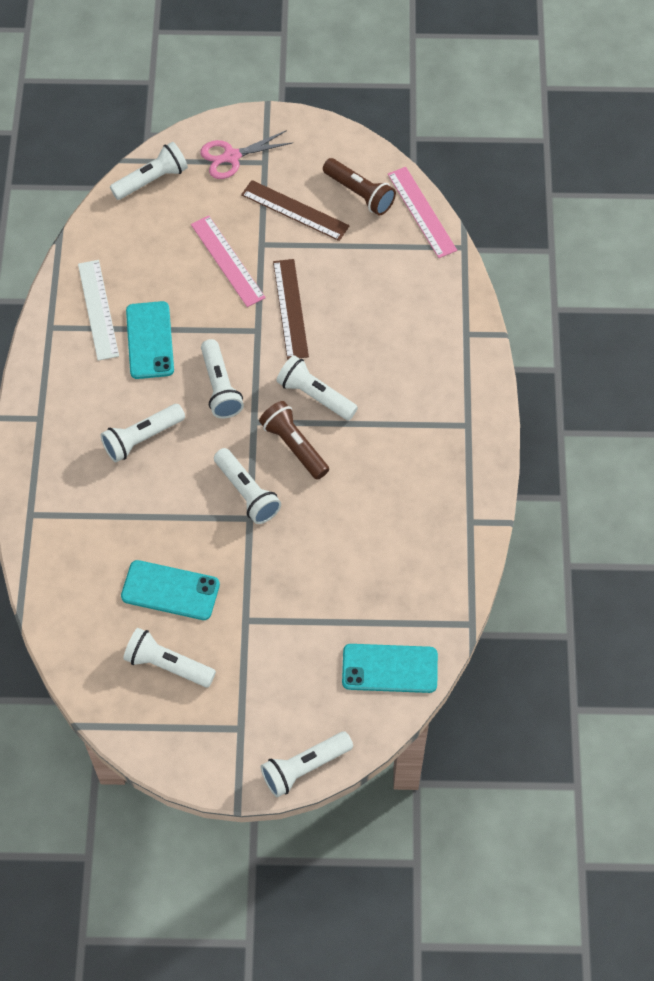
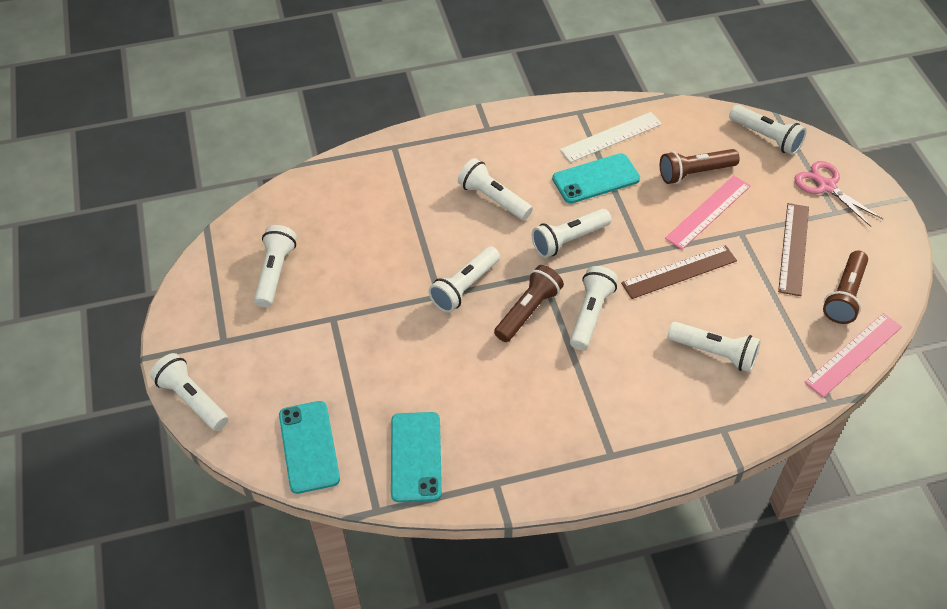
camera: 75 degrees right, 10 degrees down
(170, 590) = (348, 256): turquoise phone -> turquoise phone (416, 457)
(174, 254) = (695, 173): none -> brown flashlight
(388, 312) = (714, 353): none -> white flashlight

